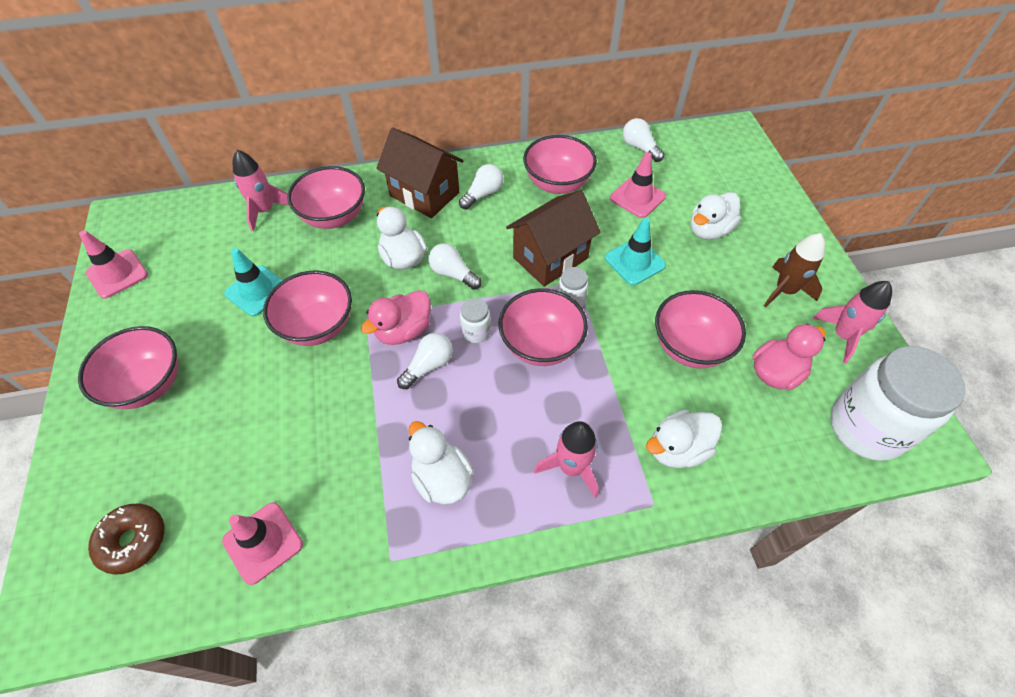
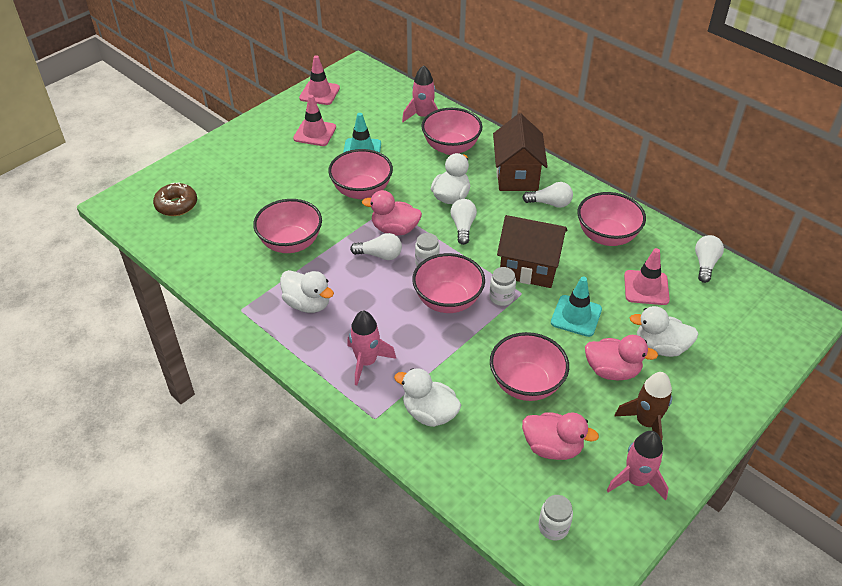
camera: 55 degrees right, 10 degrees down
(148, 384) = (263, 151): pink bowl -> pink bowl (291, 243)
(263, 542) = (211, 252): pink traffic cone -> pink traffic cone (315, 133)
(442, 478) = (308, 304): white duck -> white duck turned 105 degrees clockwise
(714, 277) = (612, 370): none -> pink duck
(866, 428) = (553, 527): white jar -> white jar, size x0.43

